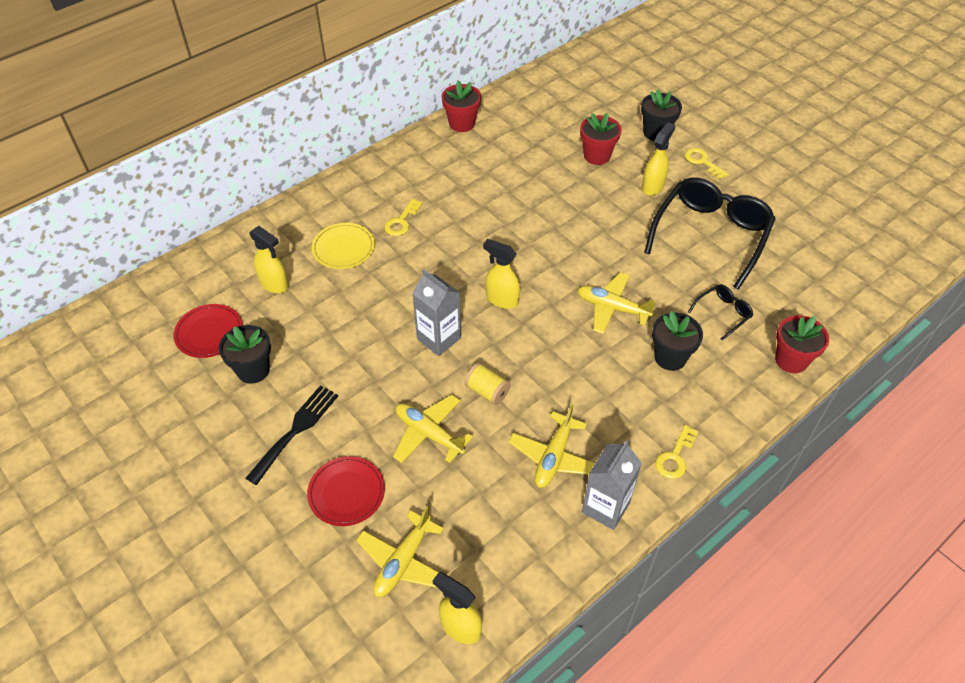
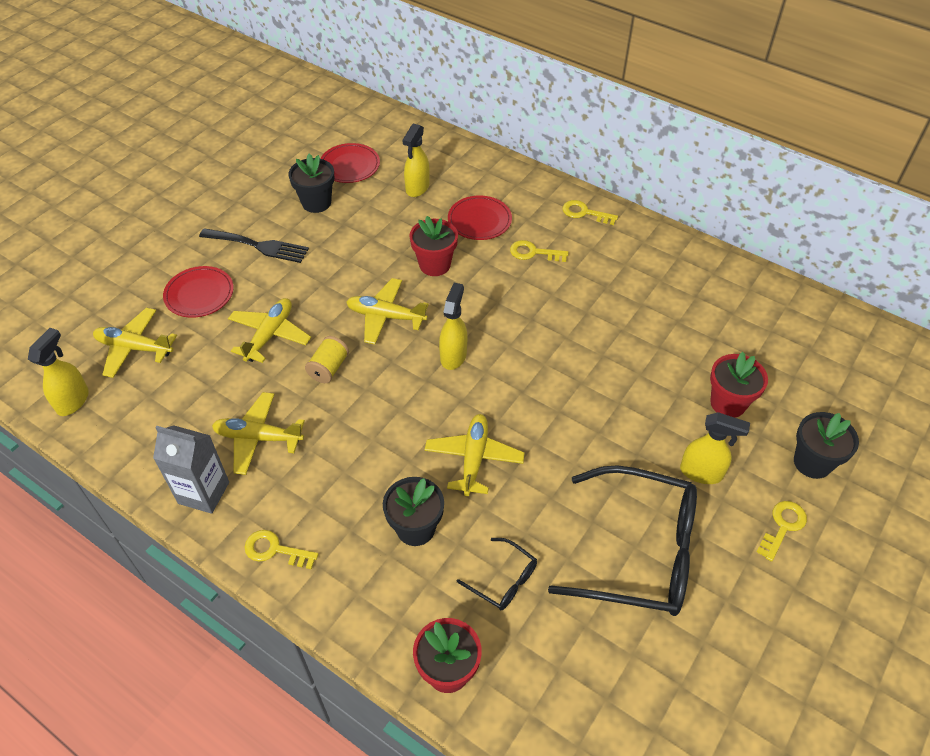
camera: 75 degrees right, 0 degrees up
(343, 248) = (479, 220): yellow plate -> red plate
(368, 178) = (584, 213): none -> yellow key
(439, 338) = (386, 316): grey carton -> yellow plane
(462, 123) = (712, 265): red flower pot -> red flower pot (434, 265)

